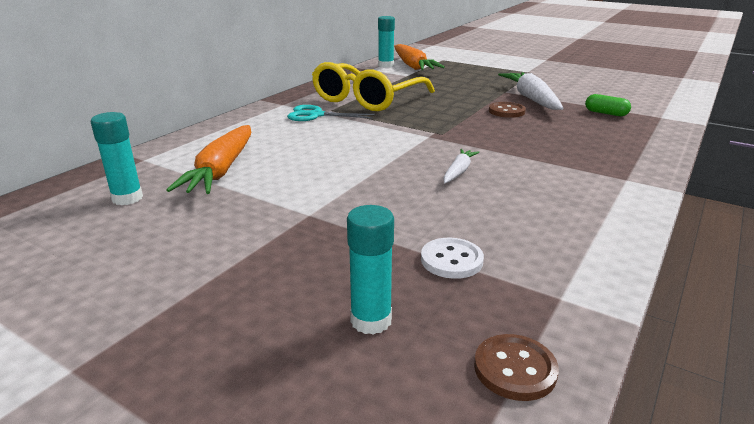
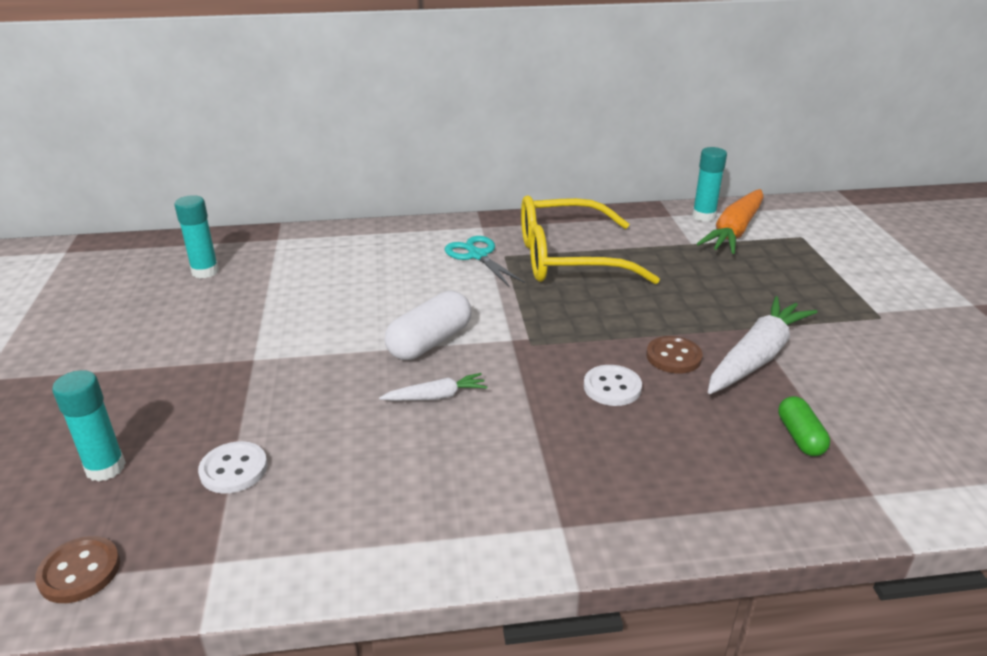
camera: 50 degrees right, 5 degrees up
(221, 170) = (294, 279): orange carrot -> none
(393, 155) = (430, 342): none -> white capsule
(515, 131) = (612, 387): none -> white button

